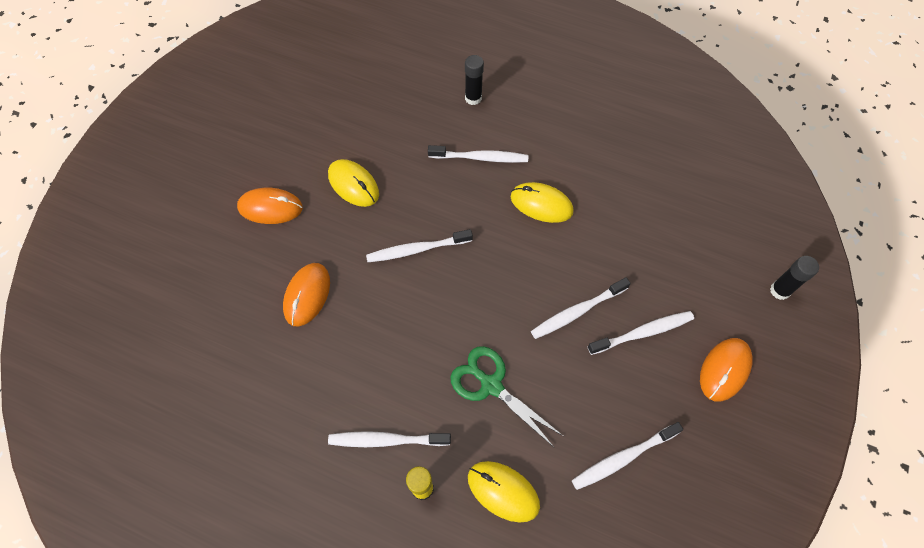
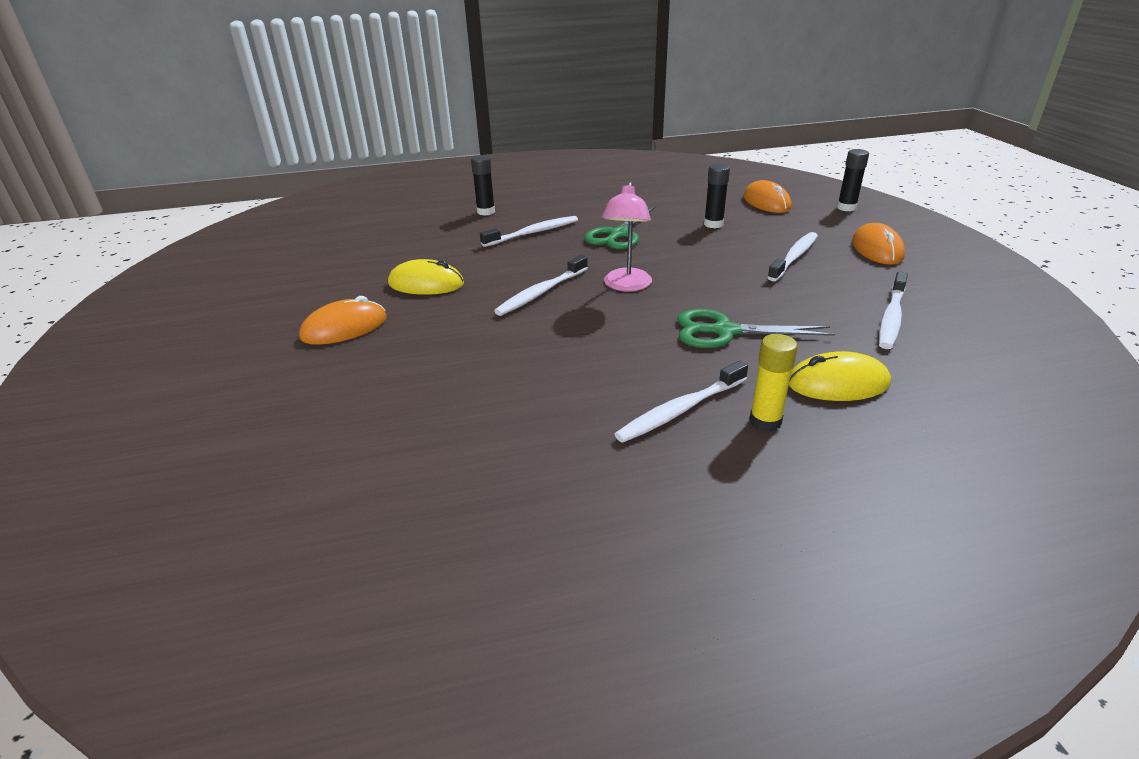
camera: 35 degrees left, 30 degrees down
(307, 295) = (459, 361): orange mouse -> orange mouse (766, 202)
(480, 282) = (626, 286): none -> pink lamp
(541, 204) = (618, 235): yellow mouse -> green scissors
(577, 311) = (730, 268): white toothbrush -> none
(632, 239) = (713, 224): none -> black glue stick

